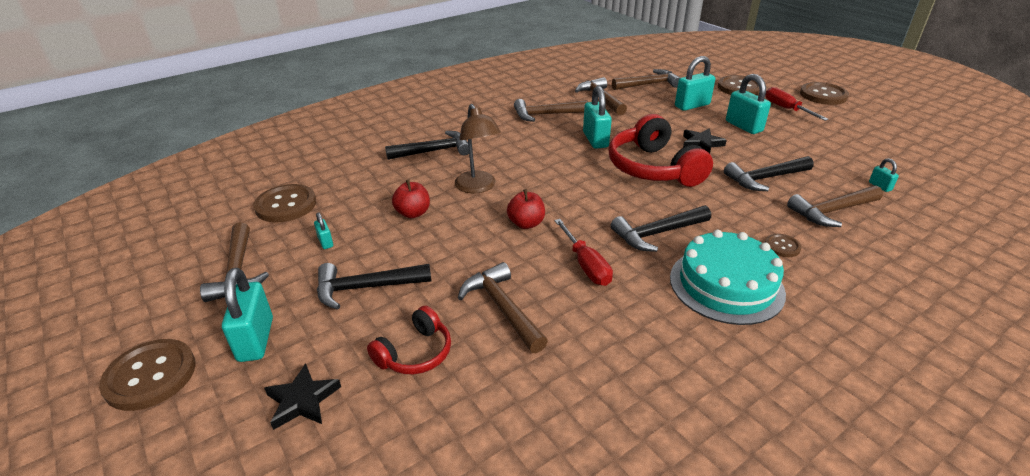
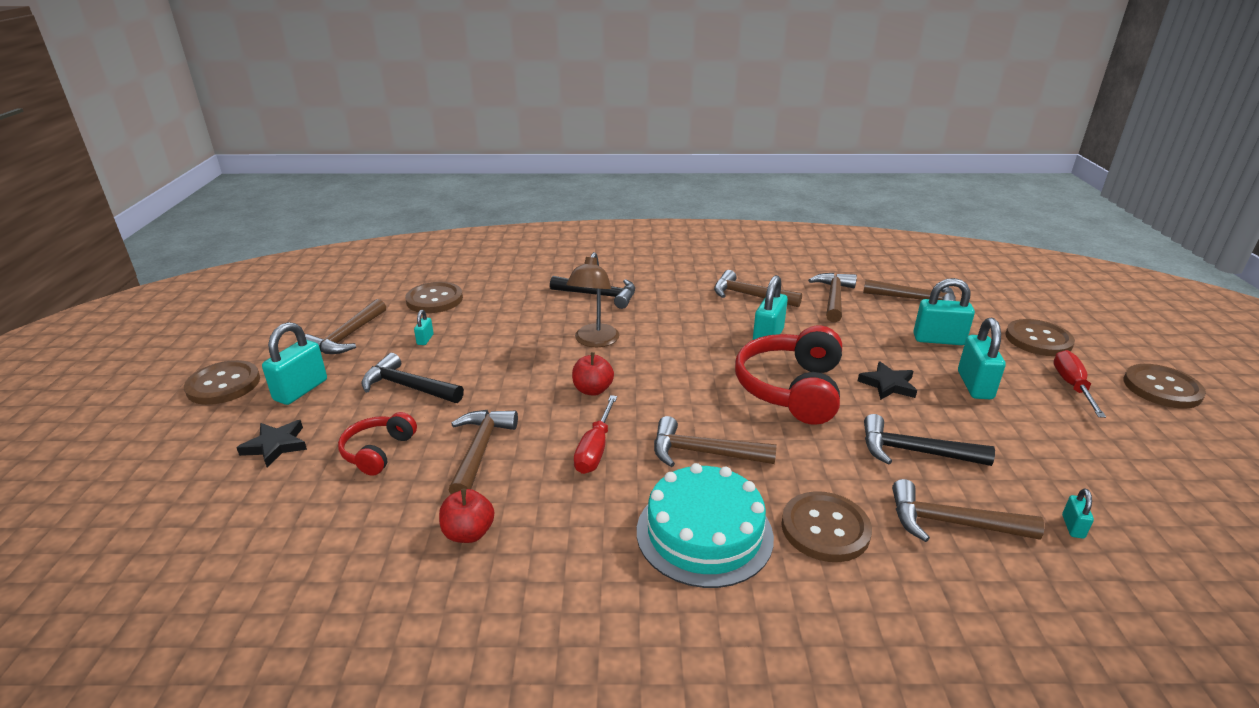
camera: 35 degrees right, 5 degrees down
(413, 213) = (514, 342): red apple -> red apple (469, 533)
(415, 353) = (378, 451): red headphones -> red headphones turned 120 degrees clockwise
(657, 233) = (702, 453): black hammer -> brown hammer
(782, 246) = (825, 528): brown button -> brown button, size x1.95

